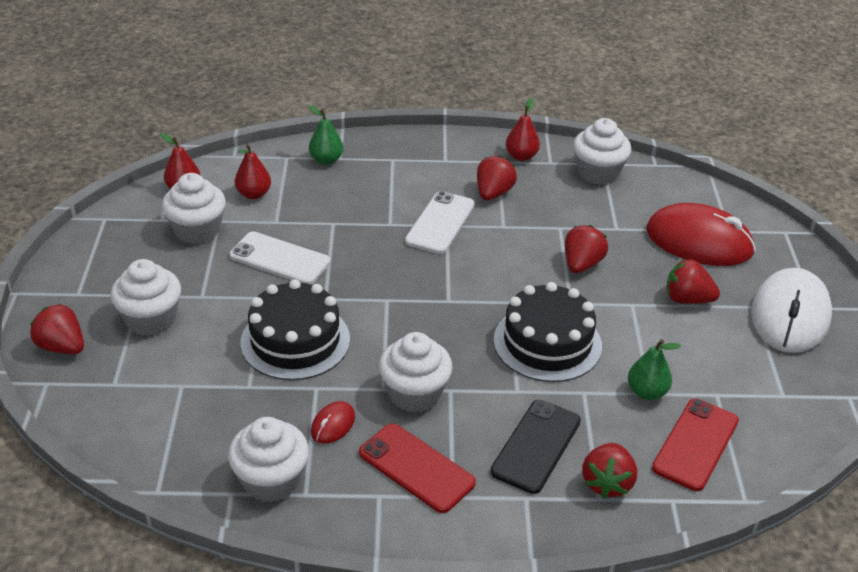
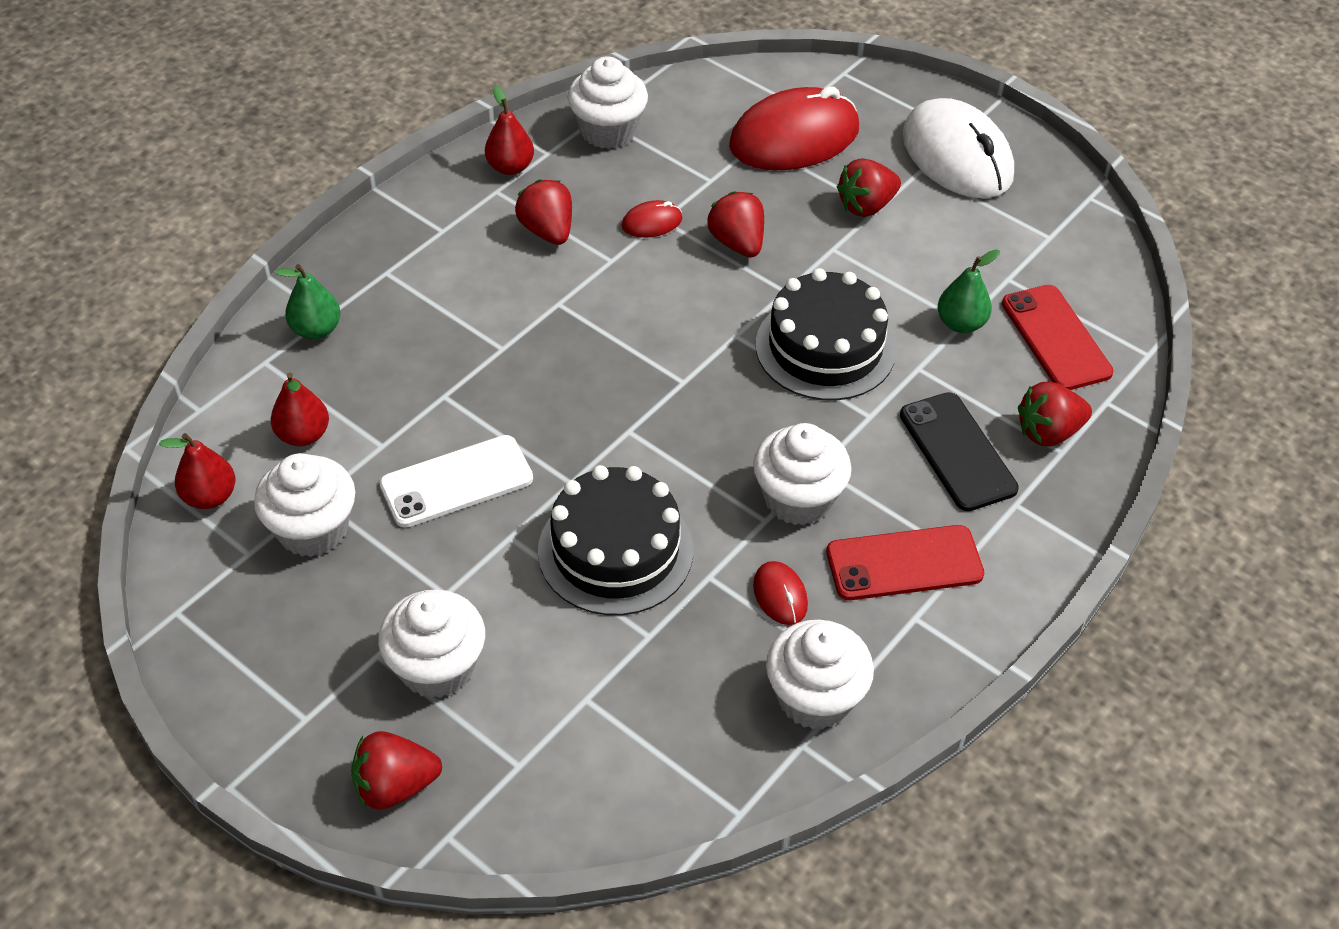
camera: 50 degrees left, 10 degrees up
(440, 223) = (549, 305): white phone -> none
(551, 225) = (652, 223): none -> red mouse
(607, 483) = (1048, 432): red strawberry -> red strawberry turned 105 degrees clockwise

